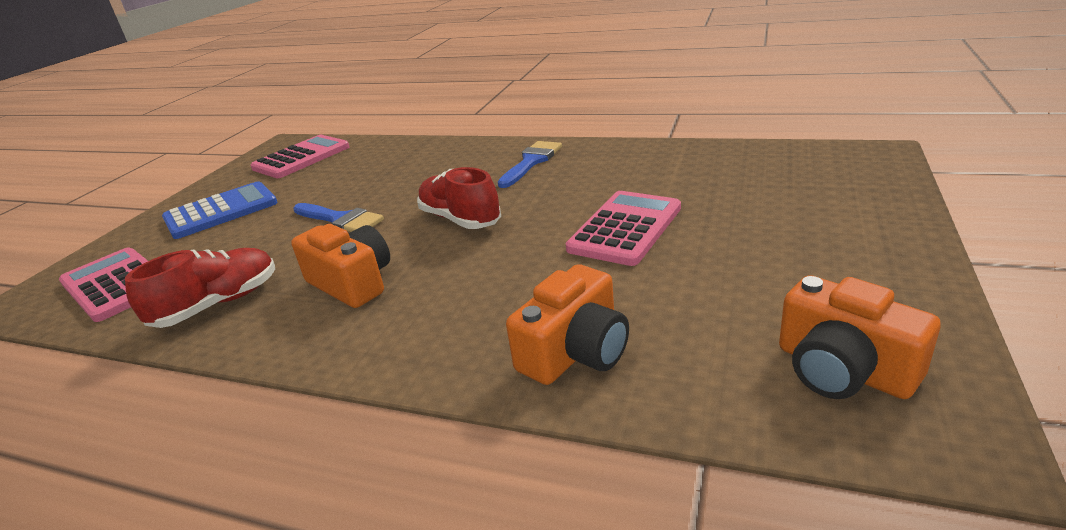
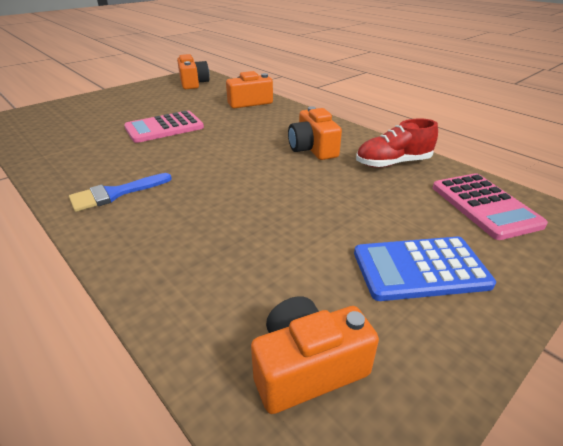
camera: 155 degrees left, 5 degrees up
(301, 158) = (307, 367): pink calculator -> orange camera
(340, 220) = (300, 198): blue brush -> none
(460, 219) = (225, 164): red shoe -> none

